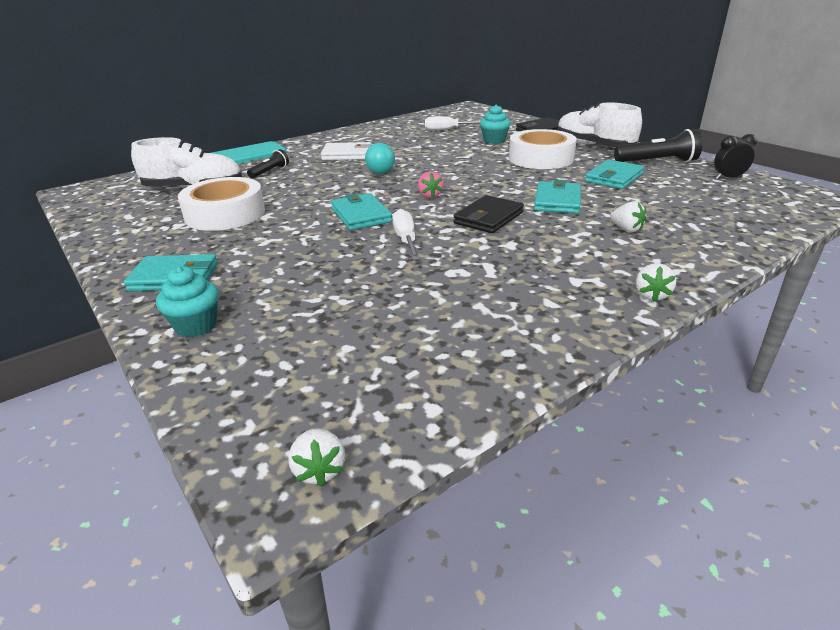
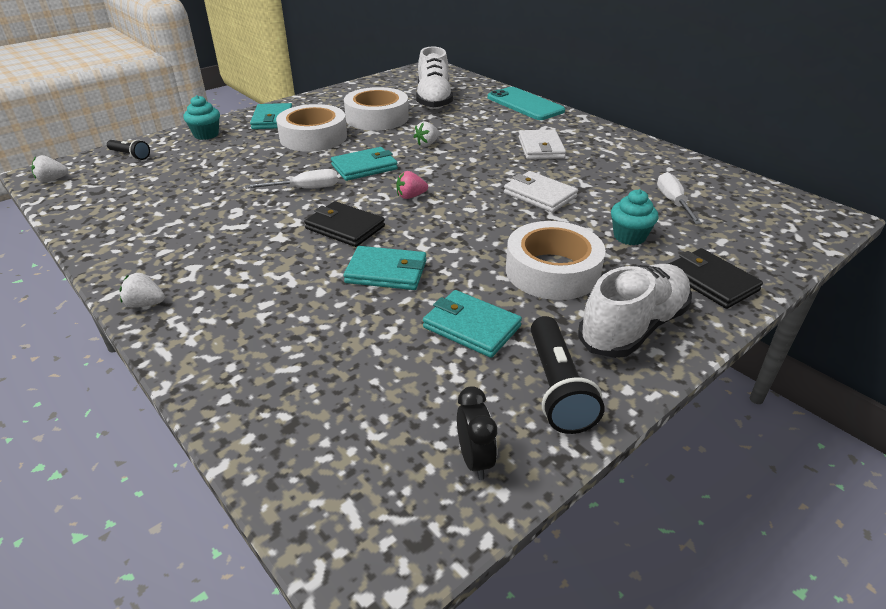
camera: 85 degrees right, 5 degrees up
(261, 245) = (313, 137): none -> white tape
(270, 172) = (480, 120): black flashlight -> black flashlight (130, 155)
(381, 173) = (481, 168): turquoise ball -> none
(433, 157) = (539, 195): none -> white wallet
(626, 229) = (292, 311): white strawberry -> white strawberry (427, 144)

